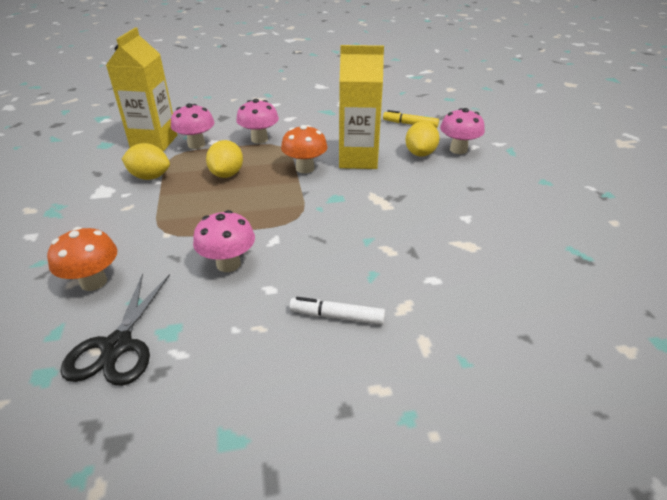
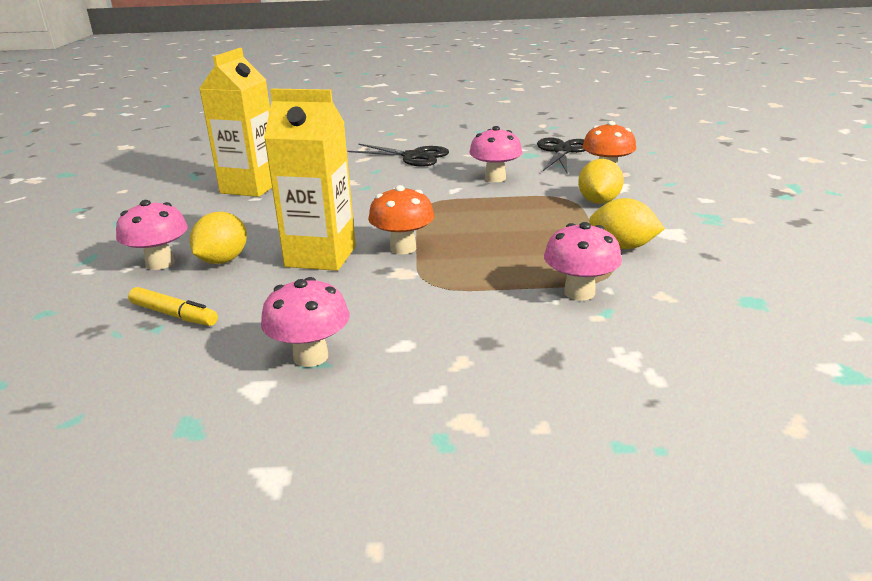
camera: 170 degrees left, 10 degrees down
(154, 142) = (662, 302): yellow carton -> yellow carton (250, 187)
(227, 174) = (513, 246): yellow lemon -> yellow lemon (598, 202)
(259, 139) = (467, 297): pink mushroom -> pink mushroom (311, 356)
(337, 316) = (413, 156): white marker -> black scissors

